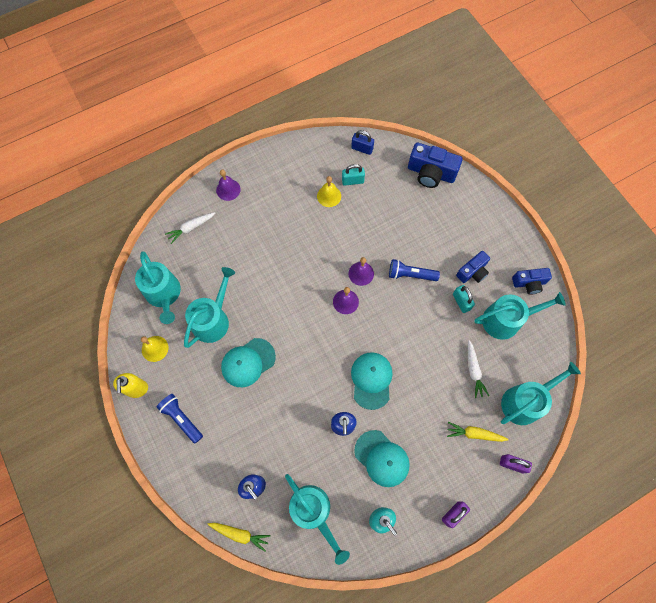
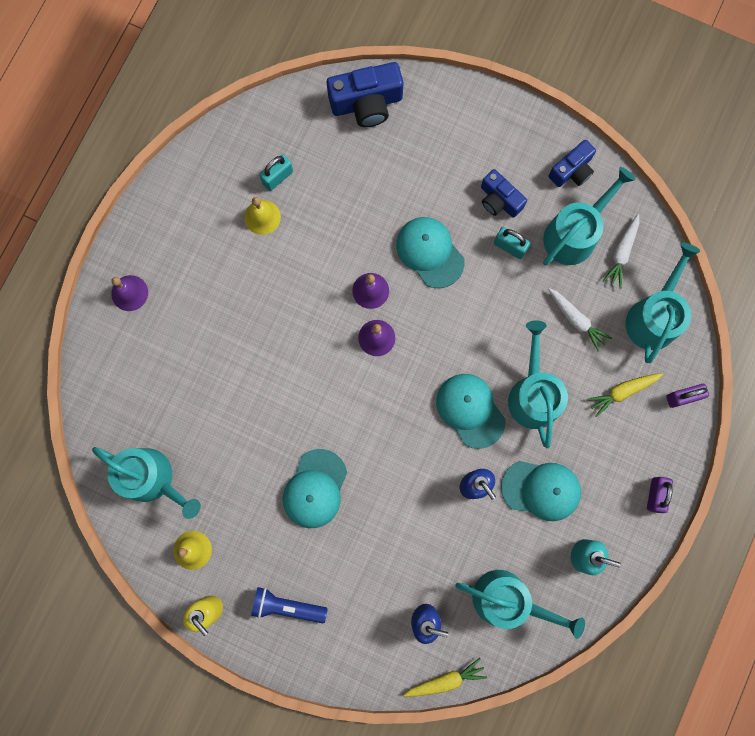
camera: 35 degrees left, 10 degrees up
(191, 228) = (121, 374): white carrot -> white carrot (621, 253)
(213, 319) = (235, 468): turquoise watering can -> turquoise watering can (533, 394)
(362, 149) = (259, 126): blue padlock -> none
(410, 275) = (430, 252): blue flashlight -> turquoise cap
(472, 272) = (499, 200): blue camera -> blue camera turned 120 degrees clockwise

